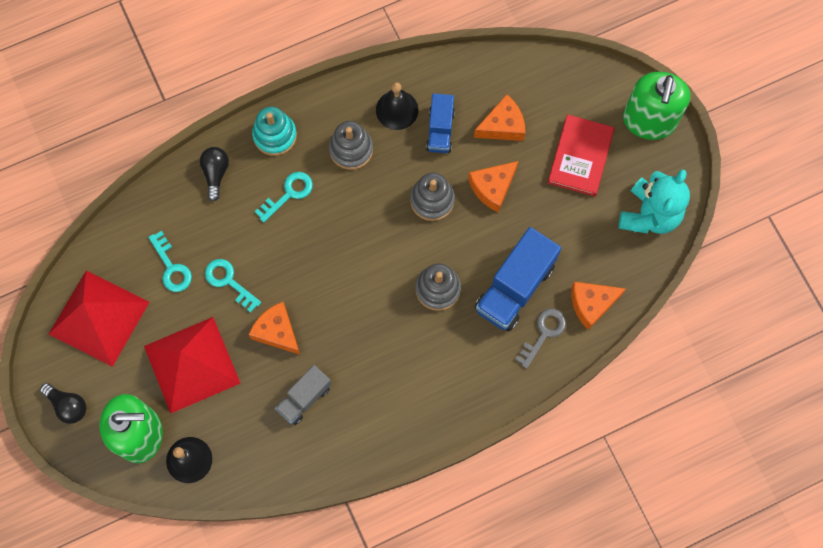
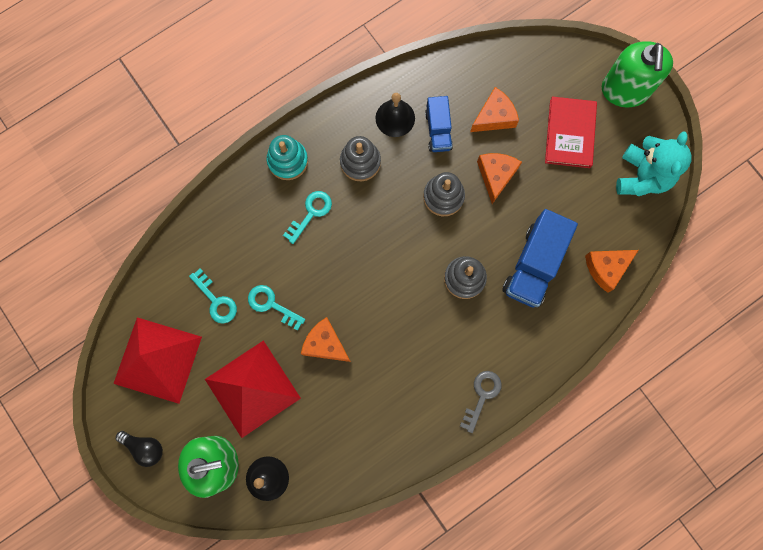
camera: 10 degrees left, 5 degrees up
(216, 173) = (240, 206): black light bulb -> none
(304, 398) = (362, 401): grey truck -> none
(492, 187) = (496, 176): orange cheese -> orange cheese turned 150 degrees clockwise
(543, 333) = (568, 303): grey key -> grey key (482, 396)

